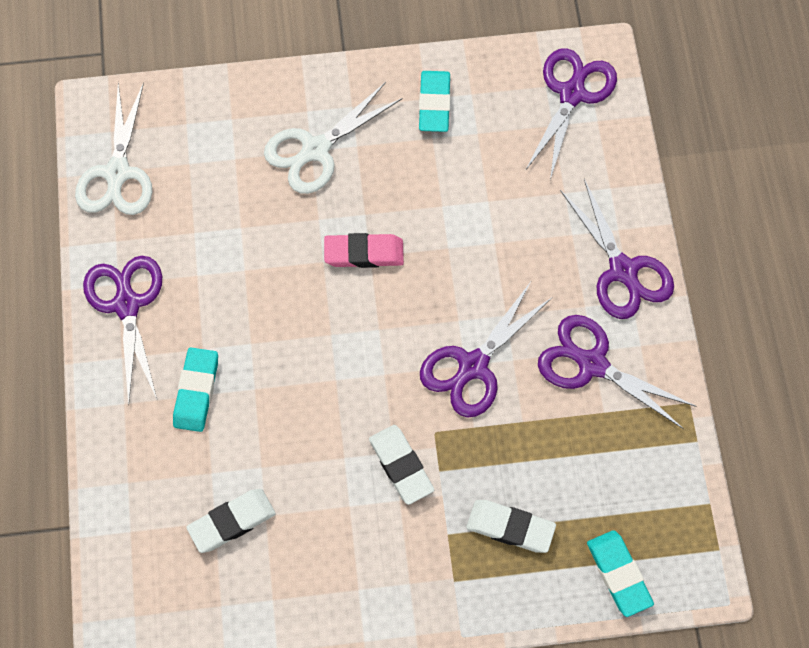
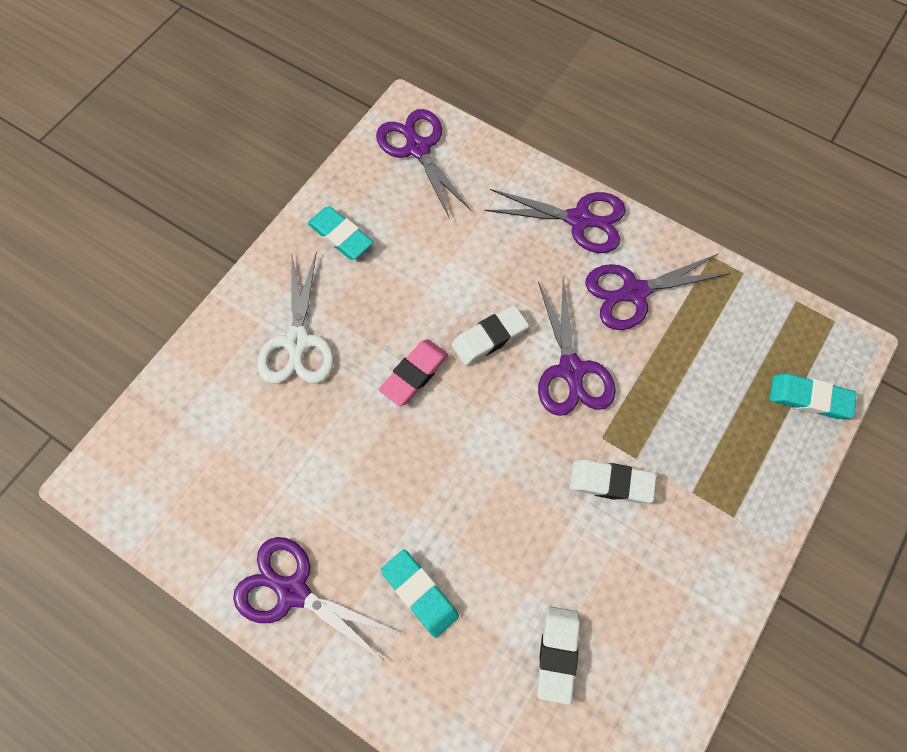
camera: 50 degrees left, 0 degrees up
(117, 173) = (169, 507): white scissors -> none
(510, 527) = (720, 443): white eraser -> white eraser (489, 337)

